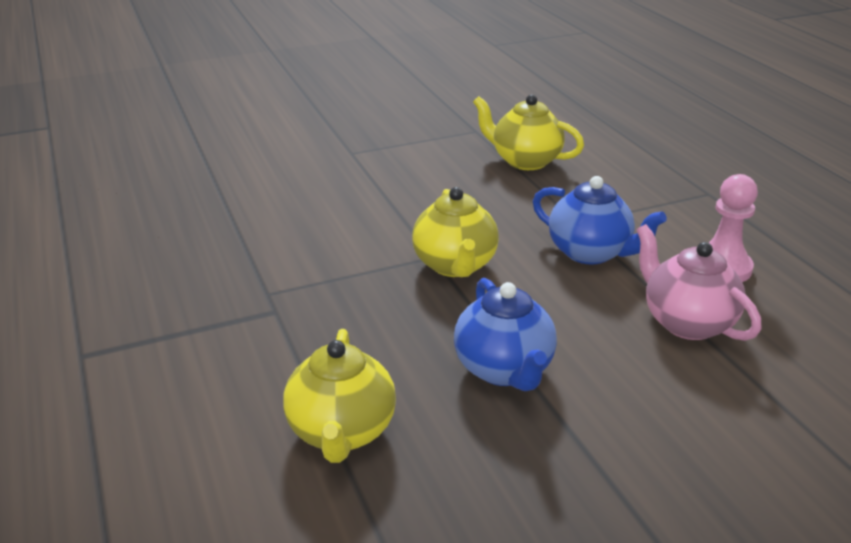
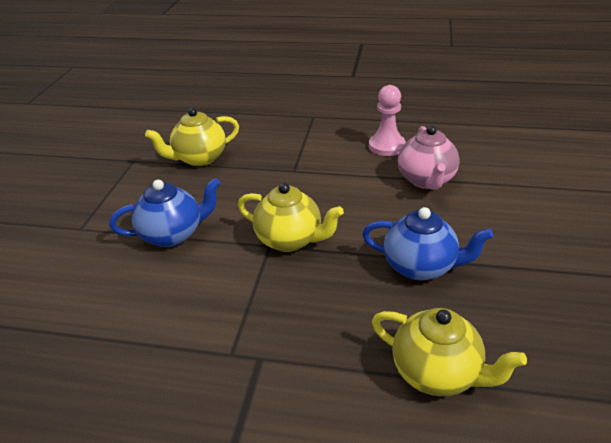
camera: 55 degrees left, 5 degrees up
(590, 253) = (330, 181): blue teapot -> blue teapot (173, 234)
(687, 322) = (426, 180): pink teapot -> pink teapot turned 90 degrees counterclockwise

